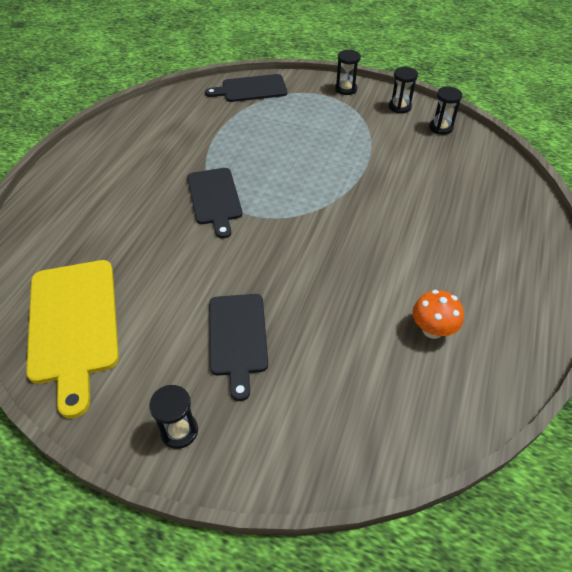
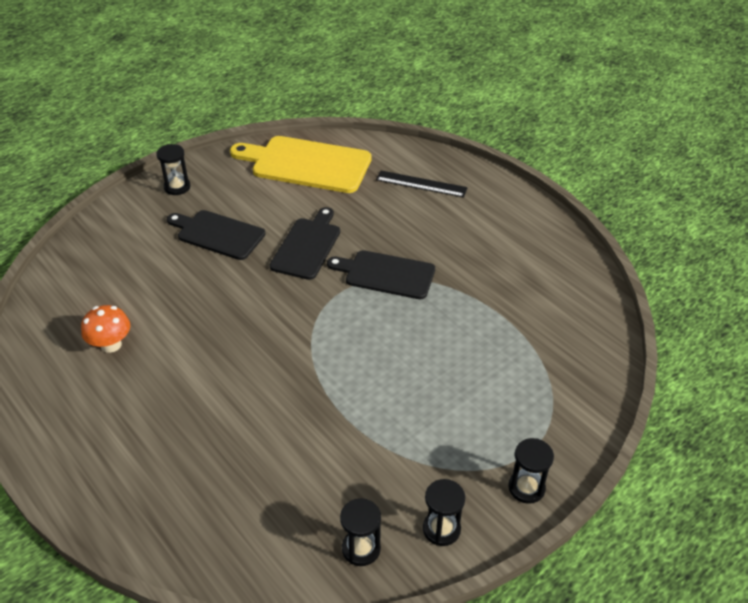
camera: 120 degrees right, 5 degrees down
(72, 223) = (421, 184): none -> black ruler
(251, 89) = (582, 380): black cutting board -> black cutting board (307, 246)

